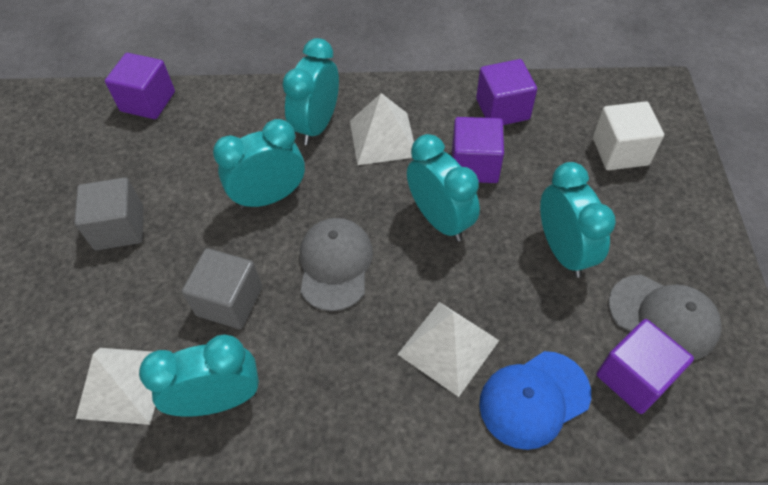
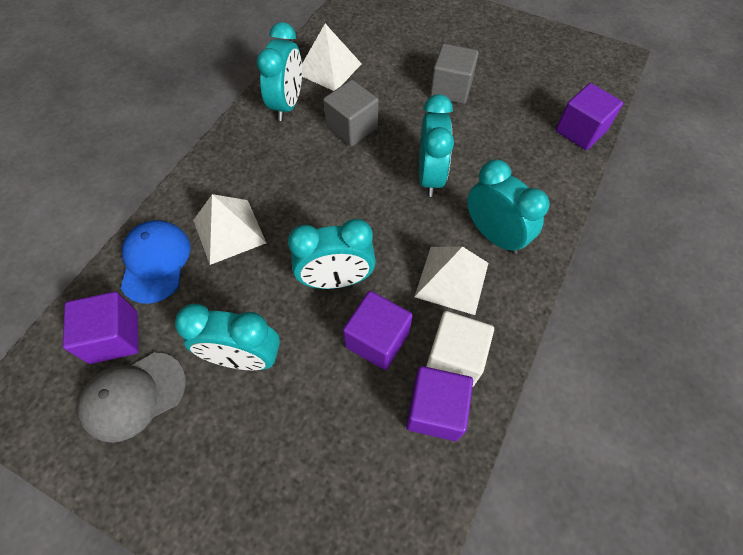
camera: 115 degrees right, 5 degrees up
(335, 265) = (341, 193): grey cap -> none
(620, 151) = (311, 498): white cube -> white cube (454, 357)

